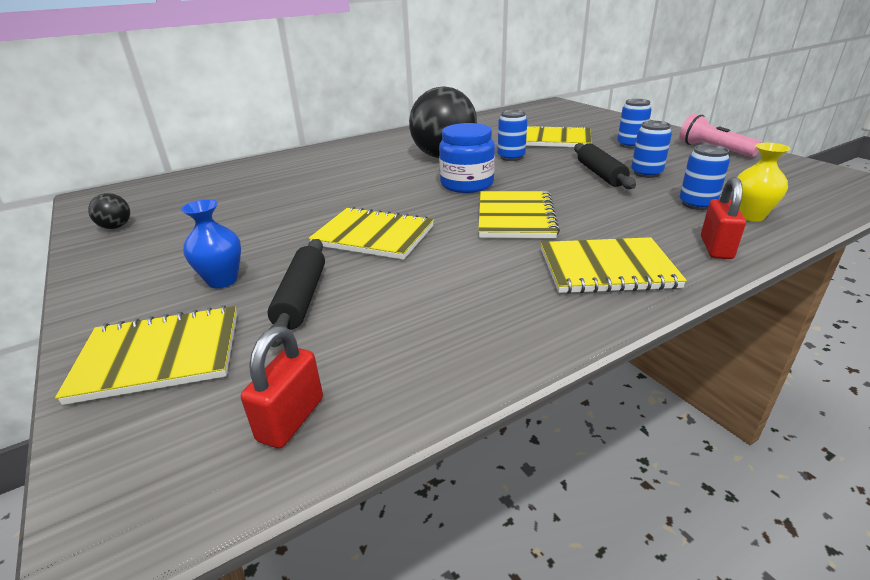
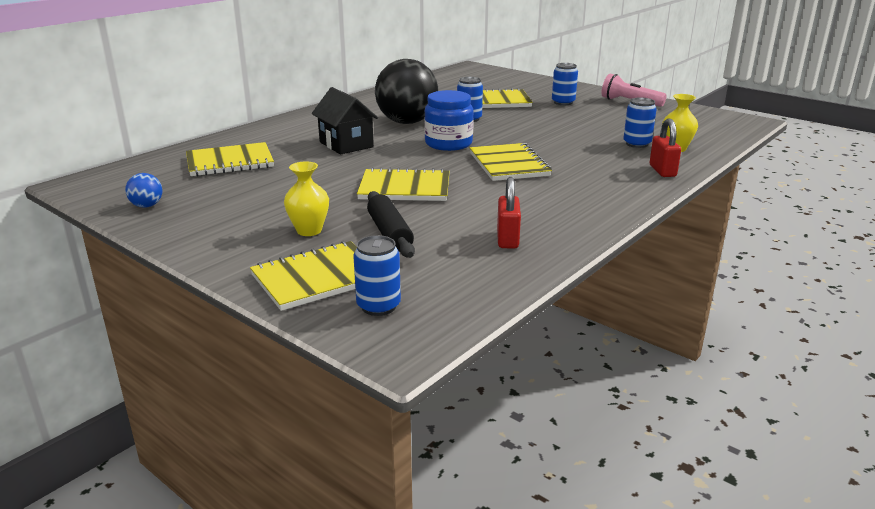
camera: 20 degrees left, 5 degrees down
(116, 227) = (147, 206): black ball -> blue ball
(222, 280) = (309, 230): blue vase -> yellow vase
(291, 419) = (454, 292): red padlock -> red padlock (507, 239)
(362, 176) = (346, 144): none -> black house
(600, 174) = (553, 128): black rolling pin -> none
(607, 268) = (598, 191): yellow notebook -> yellow notebook (230, 162)
(646, 173) = (588, 124): blue can -> blue can (378, 306)

